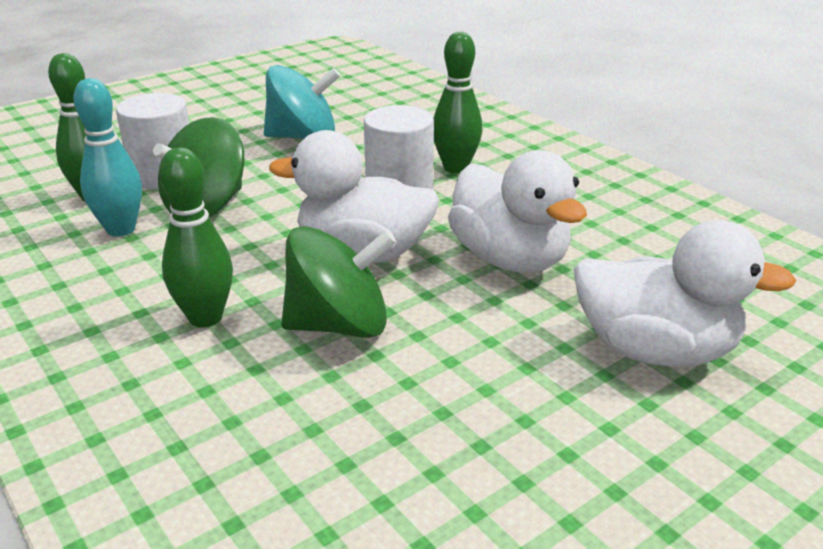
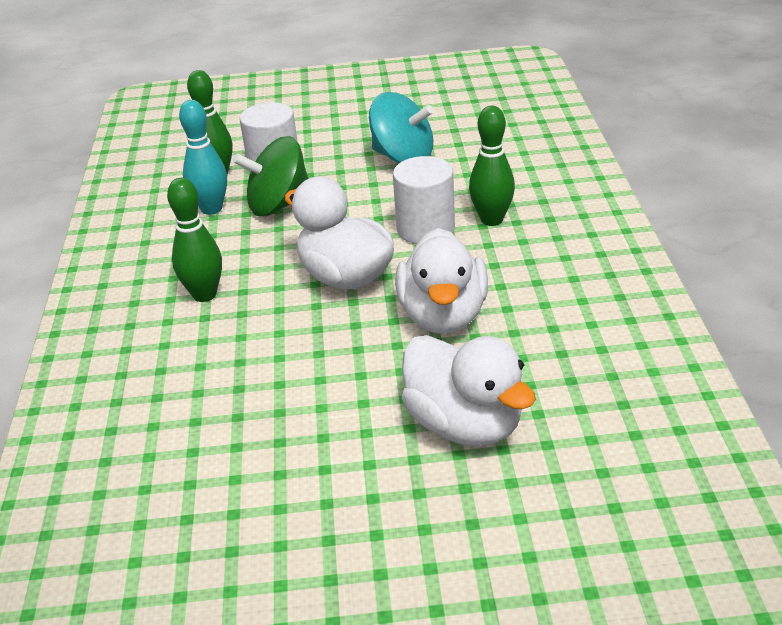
camera: 35 degrees right, 5 degrees up
(339, 325) = (277, 328): green spinning top -> none

